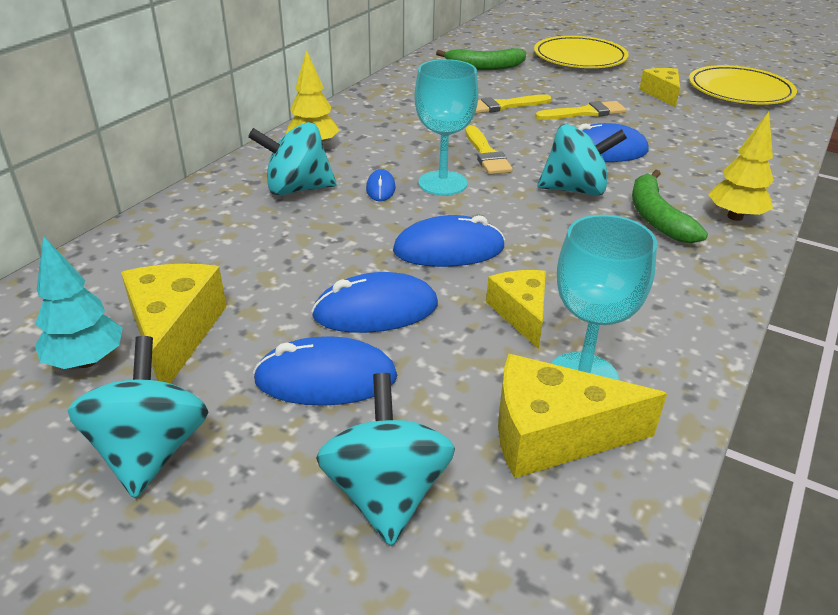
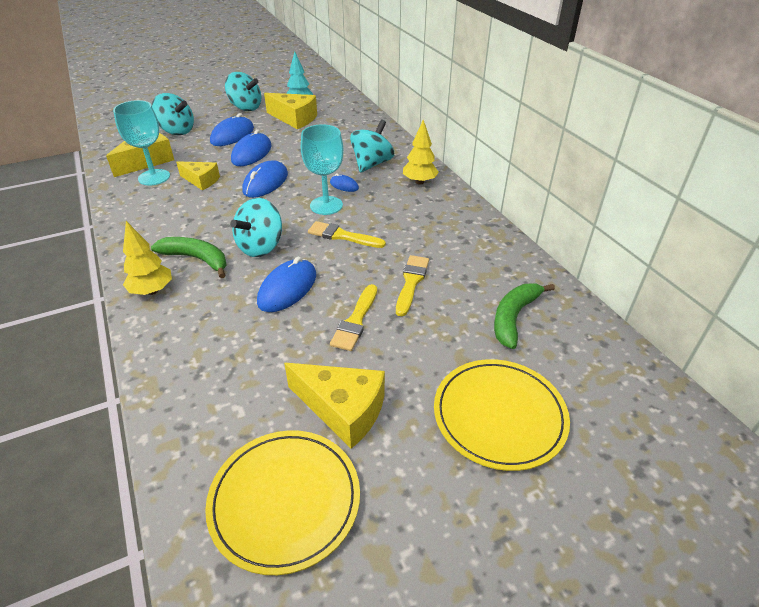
camera: 125 degrees right, 5 degrees up
(662, 94) = (343, 410): yellow cheese -> yellow cheese, size x1.53

